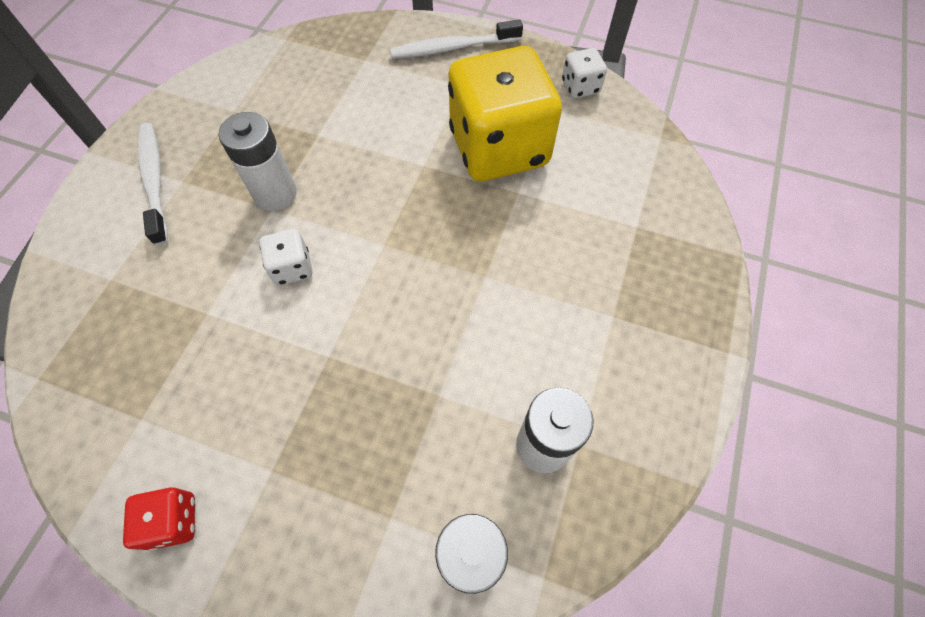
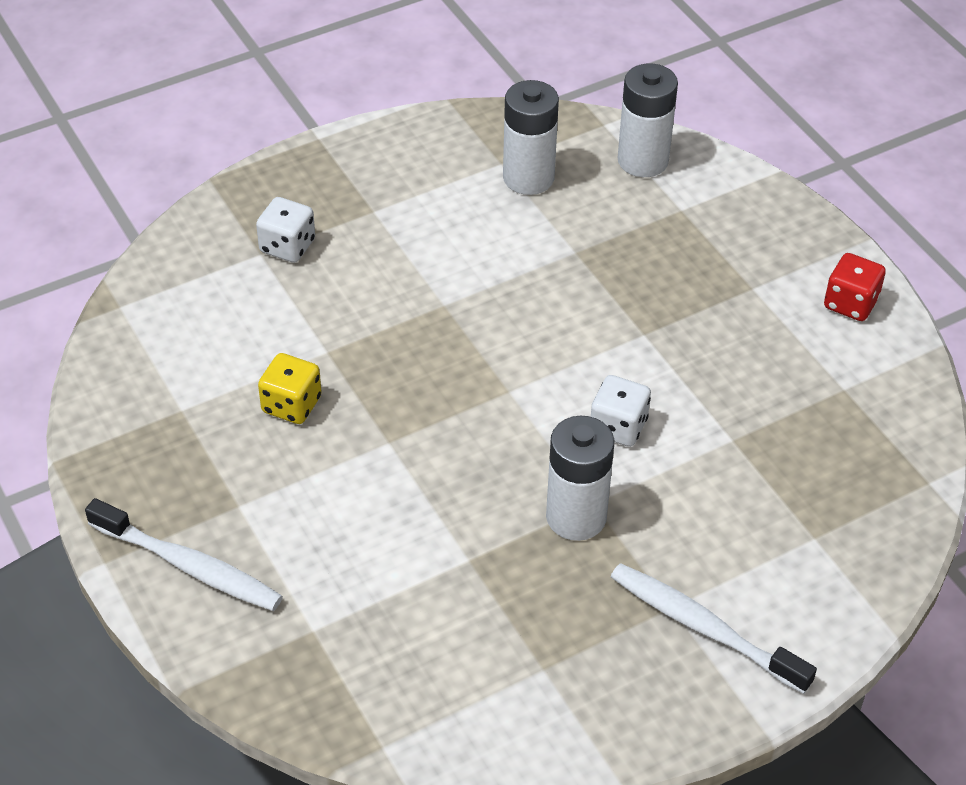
camera: 140 degrees left, 15 degrees down
(155, 181) = (704, 628): white toothbrush -> white toothbrush turned 105 degrees clockwise
(499, 148) = (291, 405): yellow dice -> yellow dice, size x0.41
(580, 87) = (118, 410): white dice -> white dice (287, 246)

